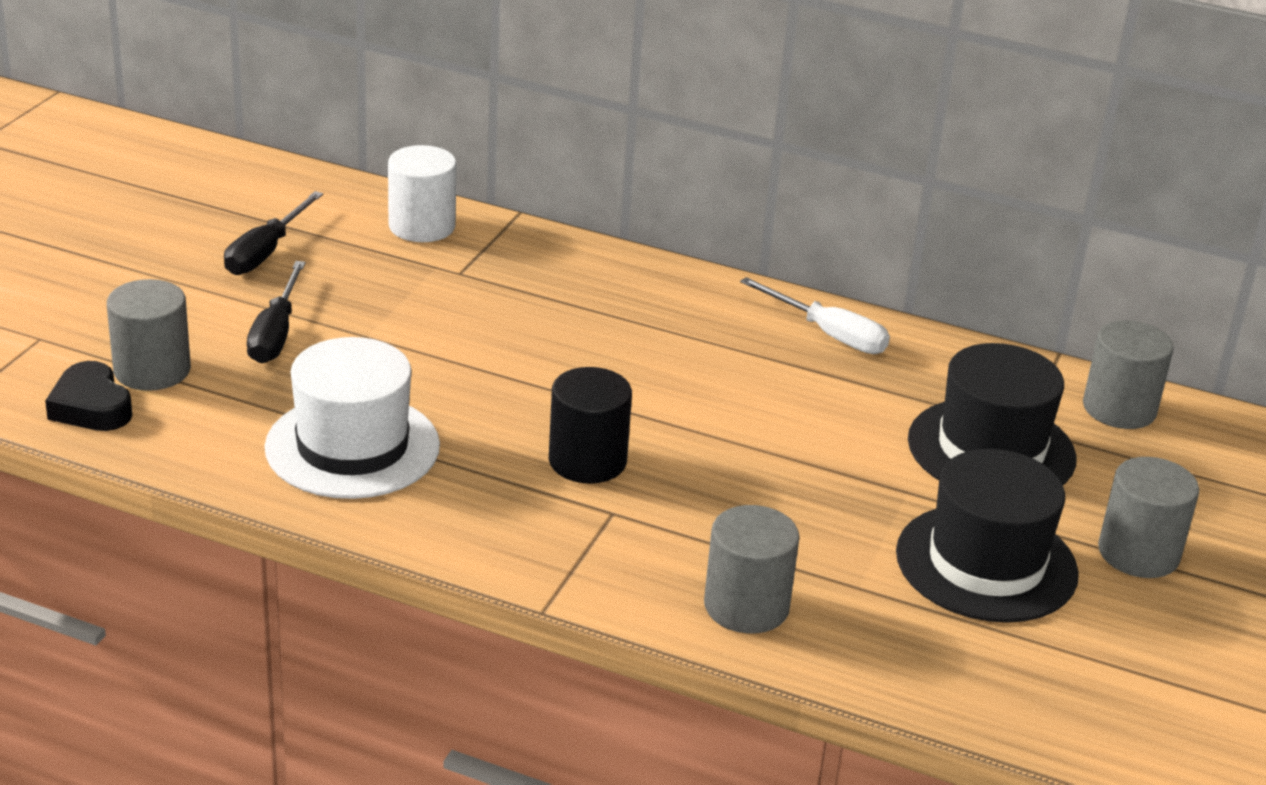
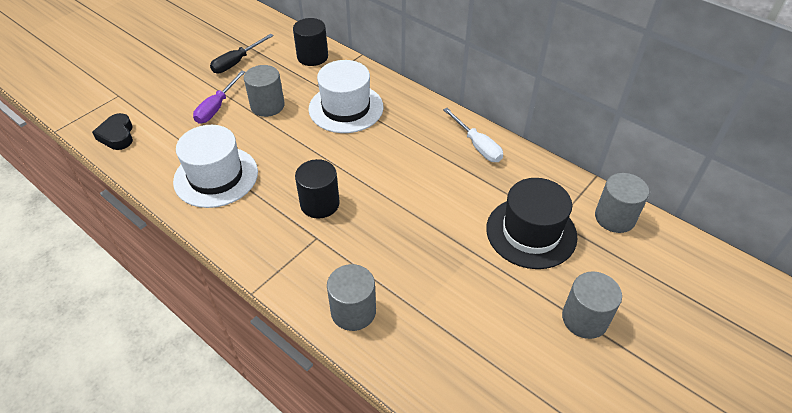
camera: 20 degrees right, 15 degrees up
(152, 370) = (153, 119): grey cylinder -> grey cylinder (267, 106)
(275, 333) = (217, 107): black screwdriver -> purple screwdriver
(422, 226) = (312, 57): white cylinder -> black cylinder
(544, 304) = (346, 108): none -> white hat
(986, 563) = (494, 308): black hat -> none

